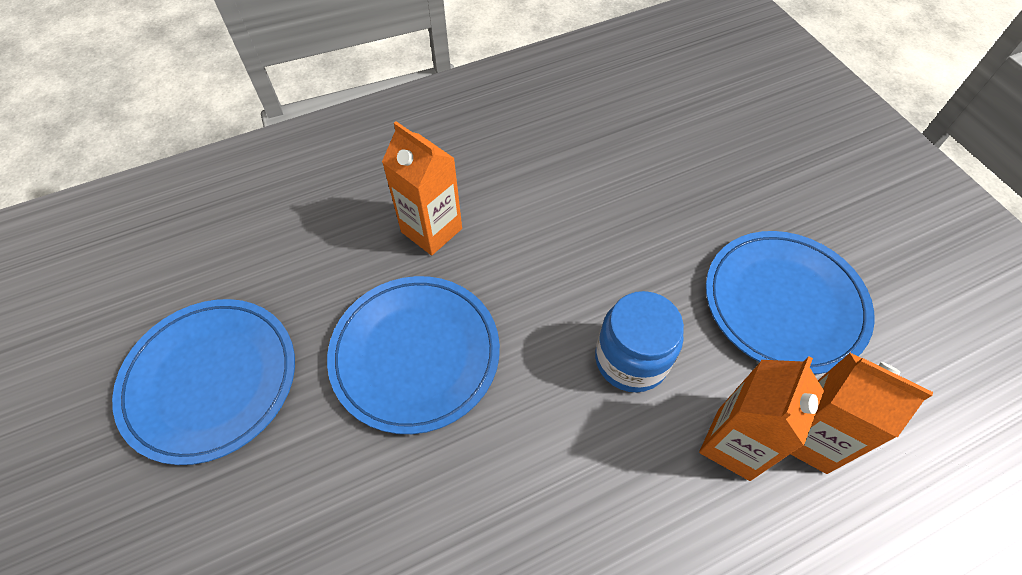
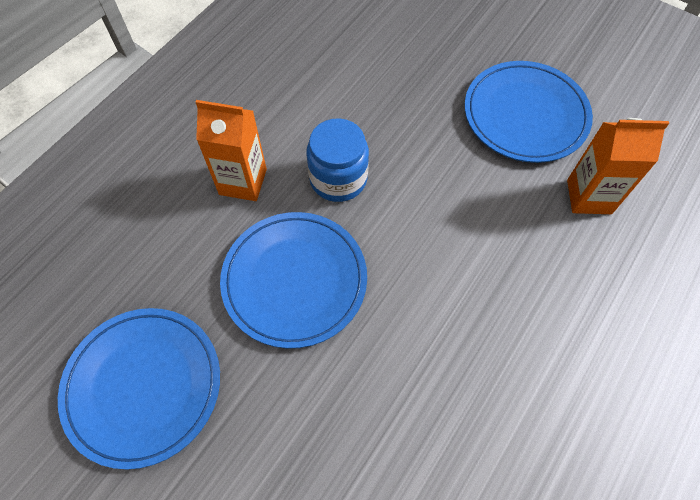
camera: 30 degrees left, 5 degrees up
(631, 359) = (450, 204): blue jar -> blue jar (338, 179)
(733, 444) = (547, 225): orange carton -> none

